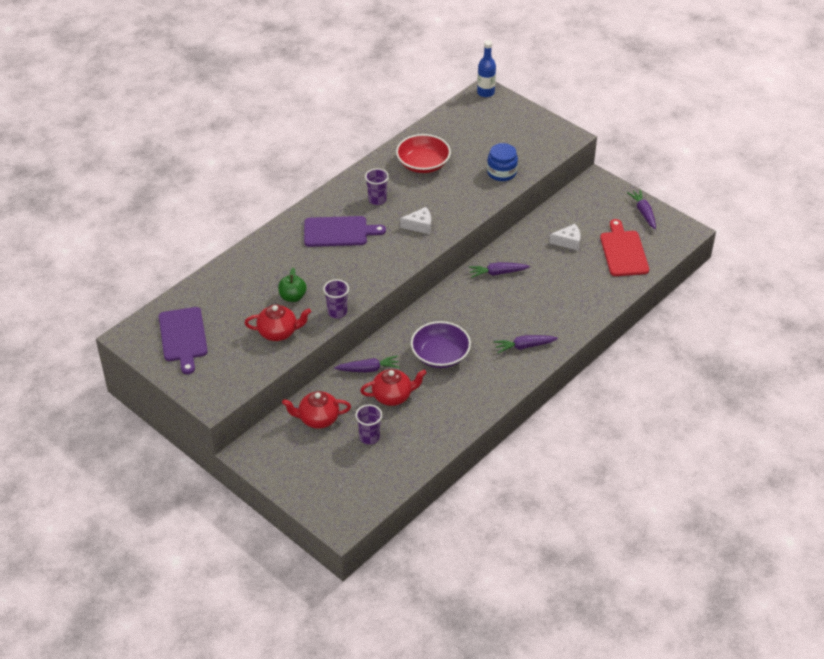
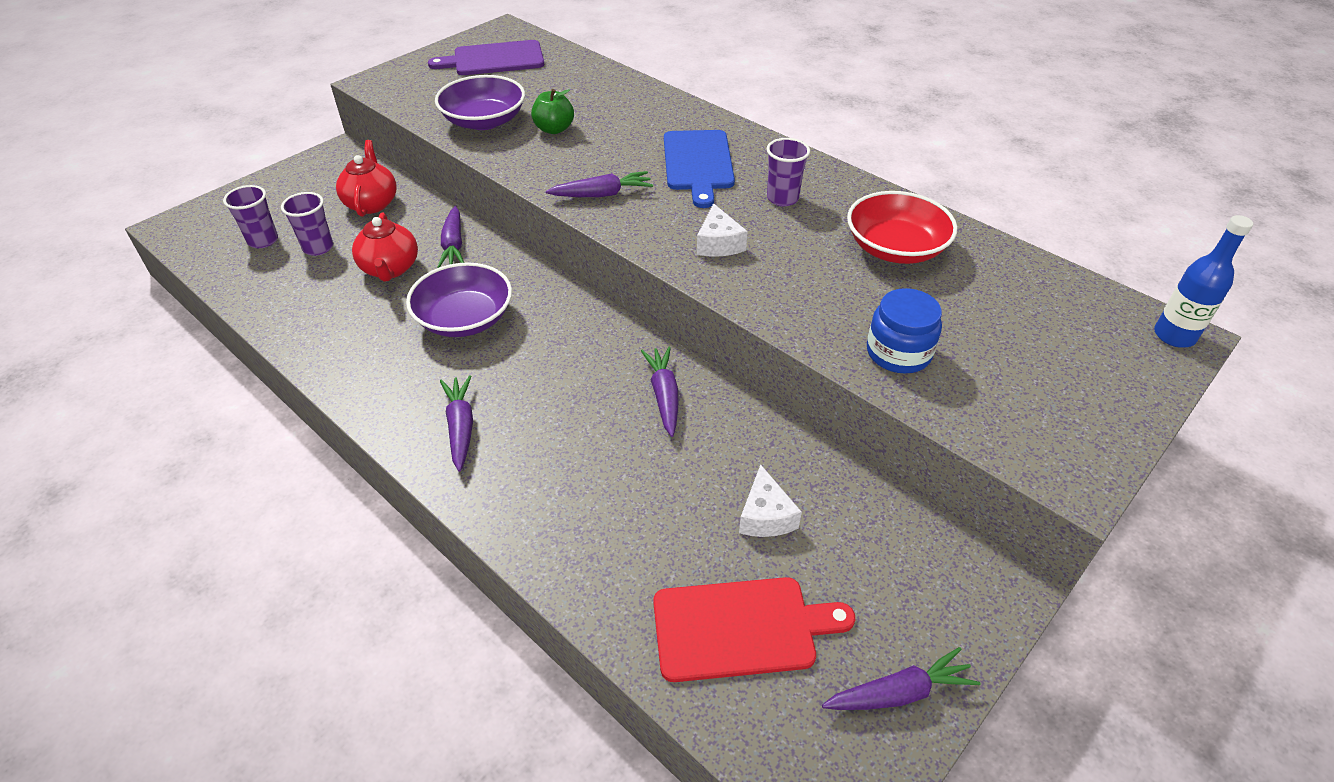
camera: 90 degrees right, 0 degrees up
(278, 332) = (484, 121): red teapot -> purple bowl
(337, 312) = (514, 165): purple cup -> purple cup (263, 240)
(338, 232) = (698, 163): purple cutting board -> blue cutting board
(371, 271) = (602, 194): none -> purple carrot

